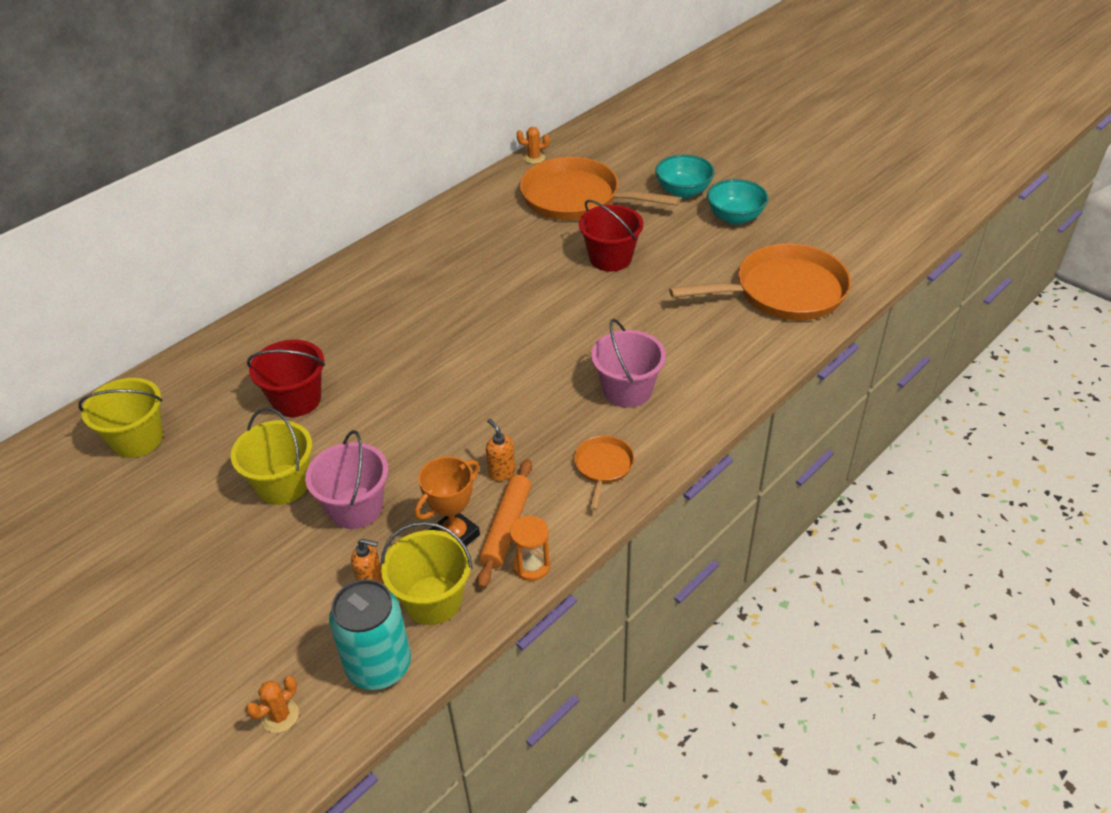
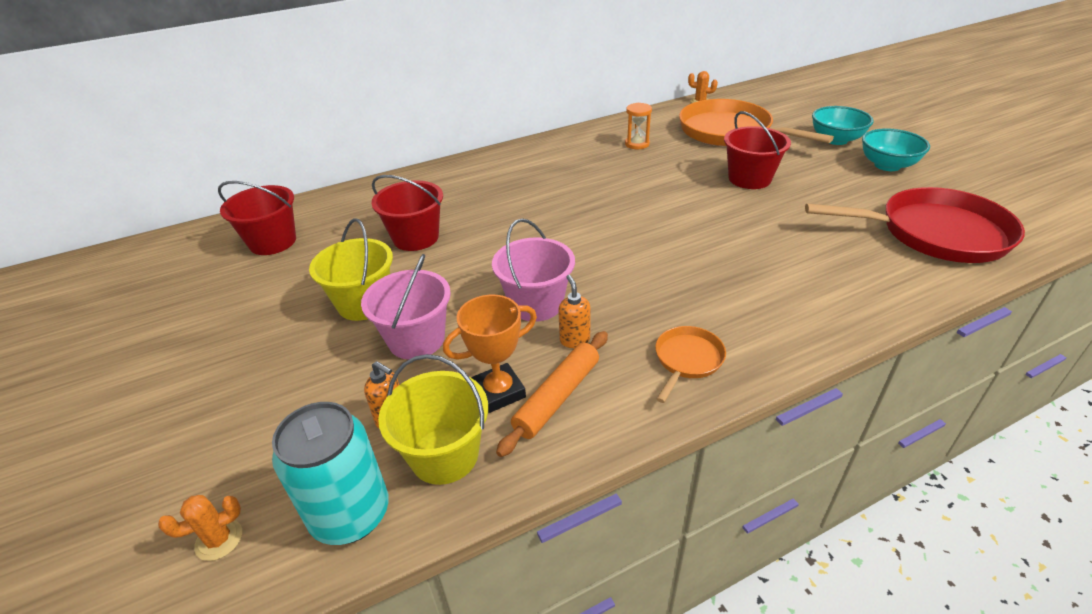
camera: 20 degrees right, 5 degrees down
(137, 439) = (273, 242): yellow bucket -> red bucket
(531, 566) = (568, 447): orange hourglass -> orange hourglass (637, 144)
(627, 390) = (736, 291): pink bucket -> pink bucket (536, 304)
(783, 292) = (935, 233): orange pan -> red pan

